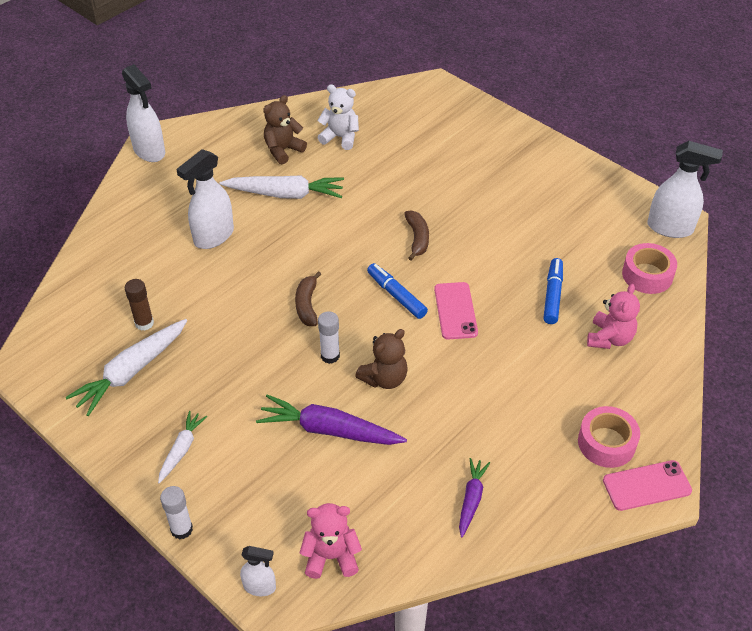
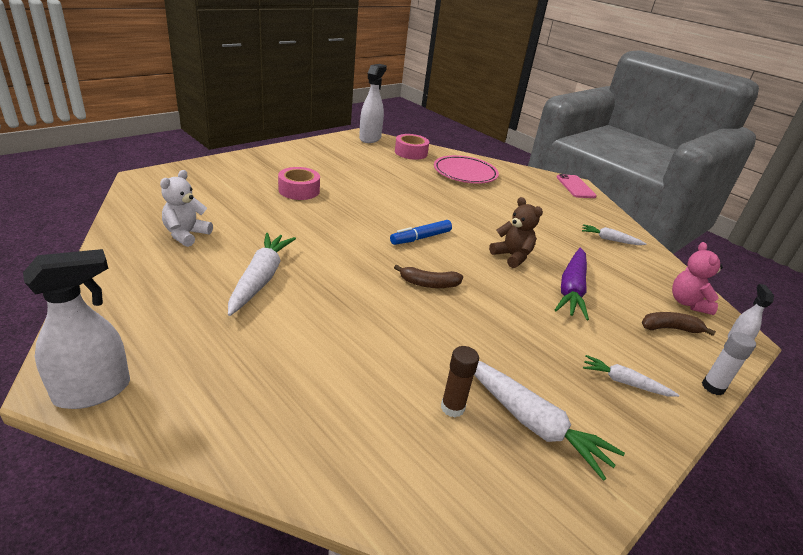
camera: 90 degrees left, 15 degrees down
(213, 236) = (312, 338): white spray bottle -> none
(283, 150) = (181, 272): brown teddy bear -> none
(330, 356) = (491, 279): white glue stick -> none
(417, 238) = (354, 219): brown banana -> brown banana (670, 328)
(455, 311) = (439, 217): pink phone -> none
(471, 499) = (610, 240): purple carrot -> white carrot
(552, 295) = (426, 182): blue marker -> none
(606, 443) = (549, 191): pink tape -> pink tape (299, 190)
(609, 338) = (465, 173): pink teddy bear -> pink plate

